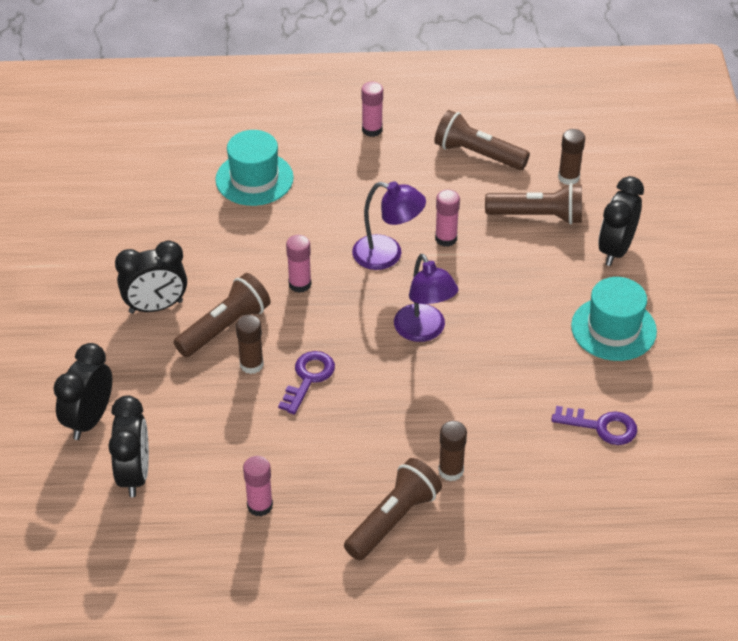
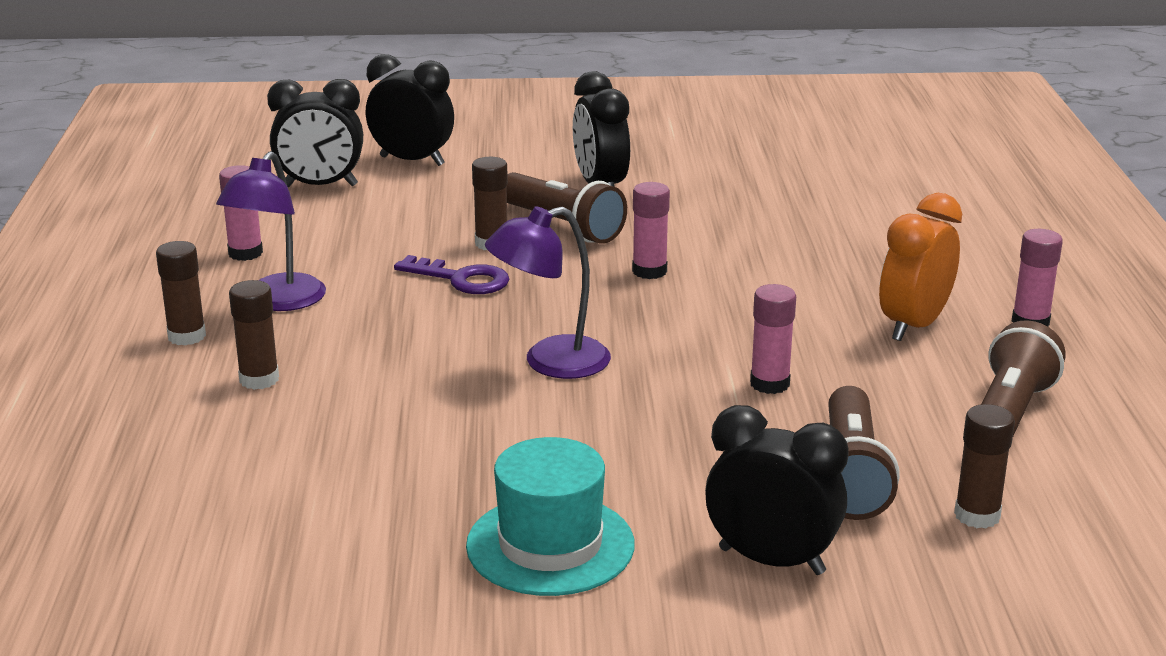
camera: 90 degrees right, 20 degrees down
(254, 179) = (871, 237): turquoise hat -> none
(376, 175) = (914, 326): none -> orange clock
(387, 255) = (720, 334): purple lamp -> purple lamp (278, 302)
(393, 519) = (187, 336): brown flashlight -> brown glue stick
(601, 427) = (311, 518): purple key -> none

